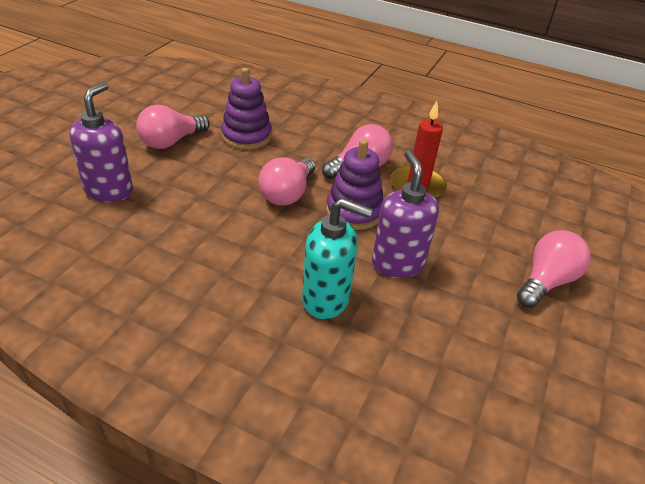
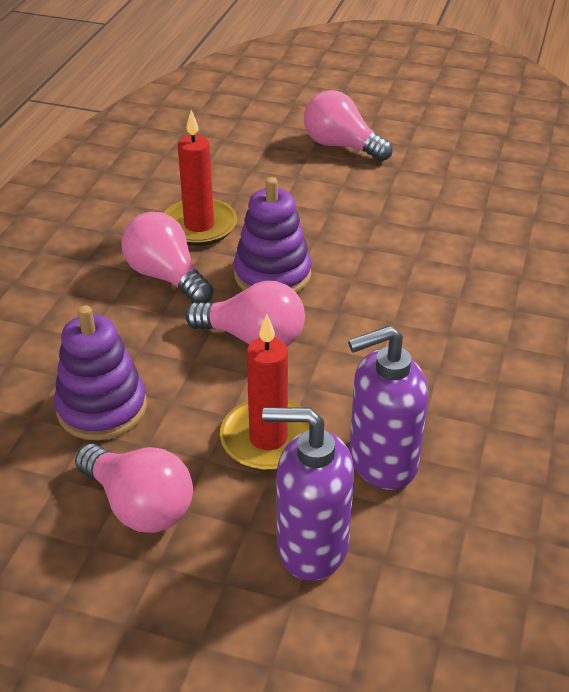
camera: 95 degrees left, 0 degrees up
(195, 187) = (268, 439): none -> red candle
(326, 299) = (439, 283): turquoise soap dispenser -> none
(397, 263) = (357, 237): purple soap dispenser -> purple soap dispenser (382, 461)

